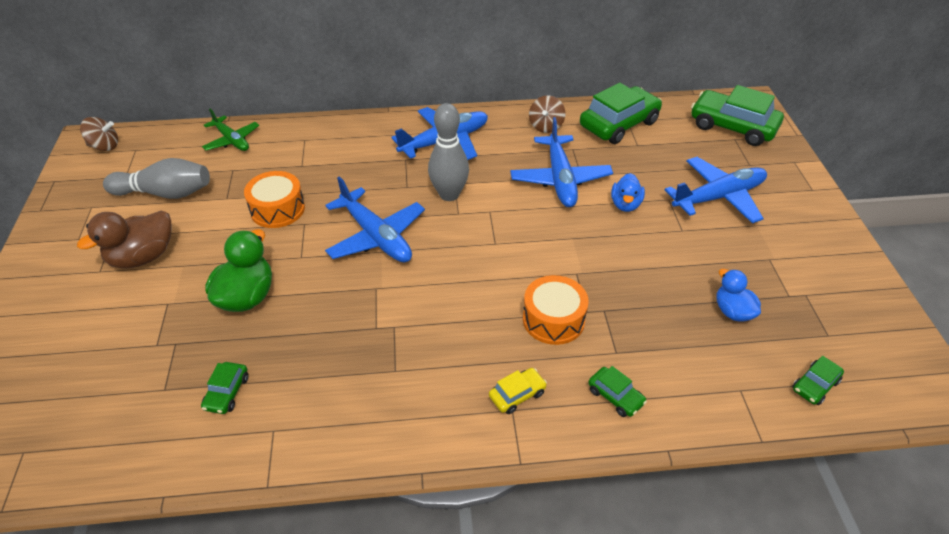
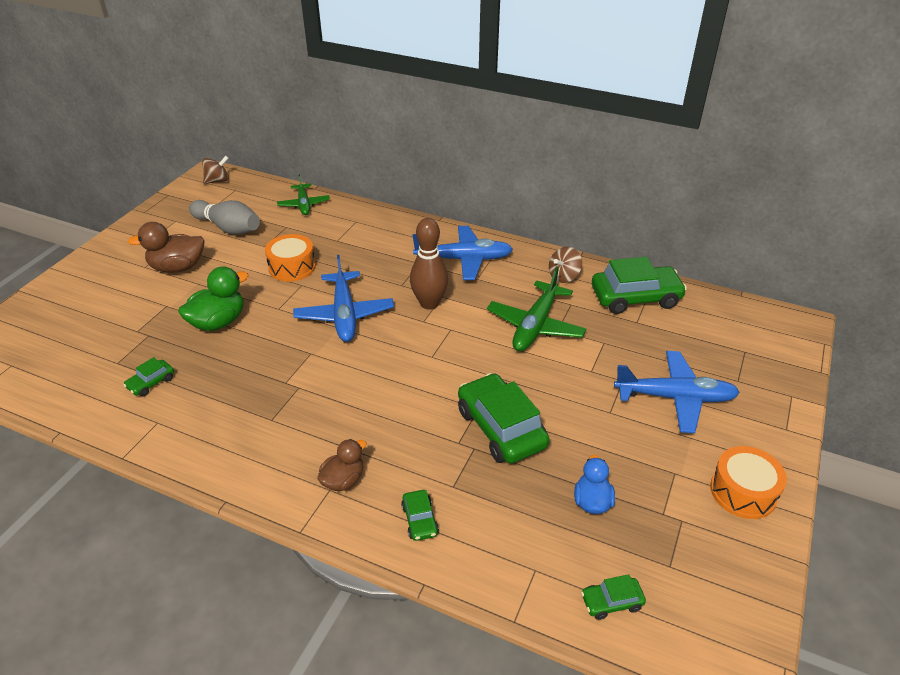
camera: 30 degrees right, 5 degrees down
(105, 146) = (217, 181): brown spinning top -> brown spinning top turned 60 degrees counterclockwise
(449, 194) = (429, 303): grey bowling pin -> brown bowling pin
(517, 395) = (343, 480): yellow car -> brown duck
(553, 319) = (424, 436): orange drum -> orange drum (743, 492)
(560, 179) = (535, 326): blue plane -> green plane
(625, 204) = (576, 369): blue duck -> none
(732, 127) = (753, 339): green car -> green car (501, 428)

